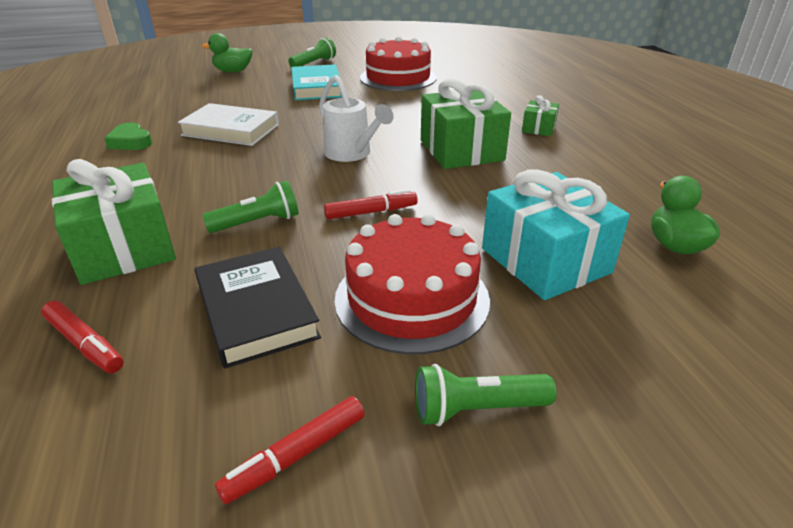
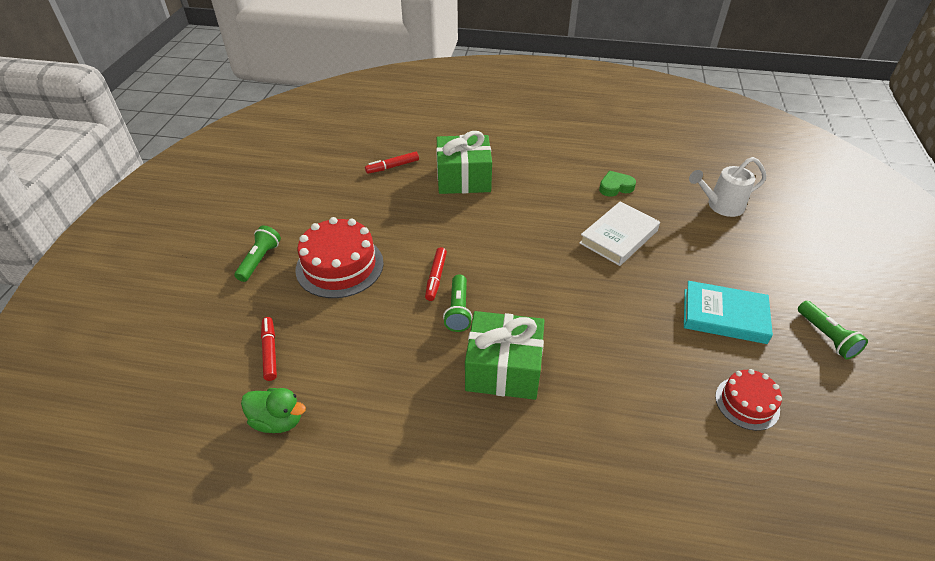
camera: 115 degrees right, 10 degrees up
(233, 71) = (798, 262): green duck -> none
(256, 310) = (375, 213): black book -> none
(258, 223) = (457, 227): green flashlight -> green flashlight (458, 310)
(296, 455) = (287, 209): red marker -> red marker (270, 351)
(352, 154) = (533, 294): white watering can -> white watering can (720, 206)
(398, 78) = (747, 403): red cake -> red cake, size x0.58
(538, 128) = (522, 465): green gift -> none
(545, 260) = (323, 337): turquoise gift -> none

